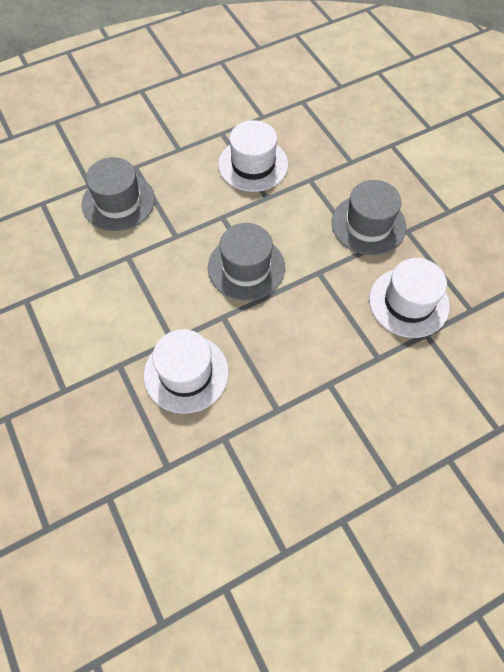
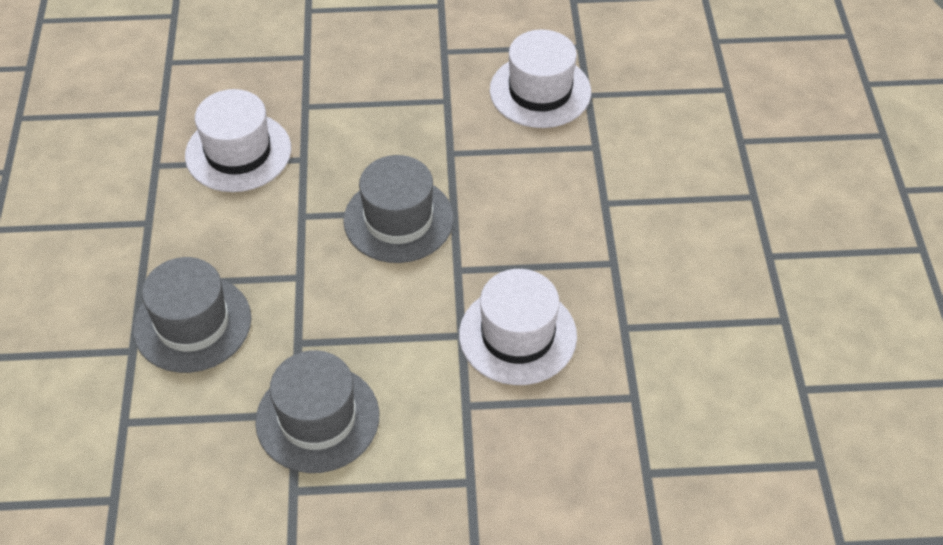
camera: 65 degrees left, 10 degrees down
(368, 224) = (412, 80): grey hat -> grey hat (317, 418)

